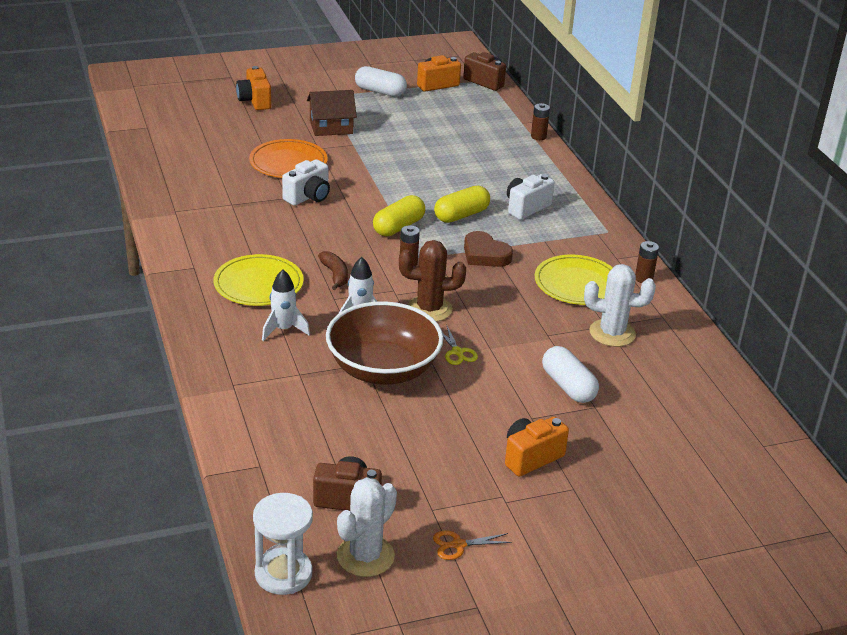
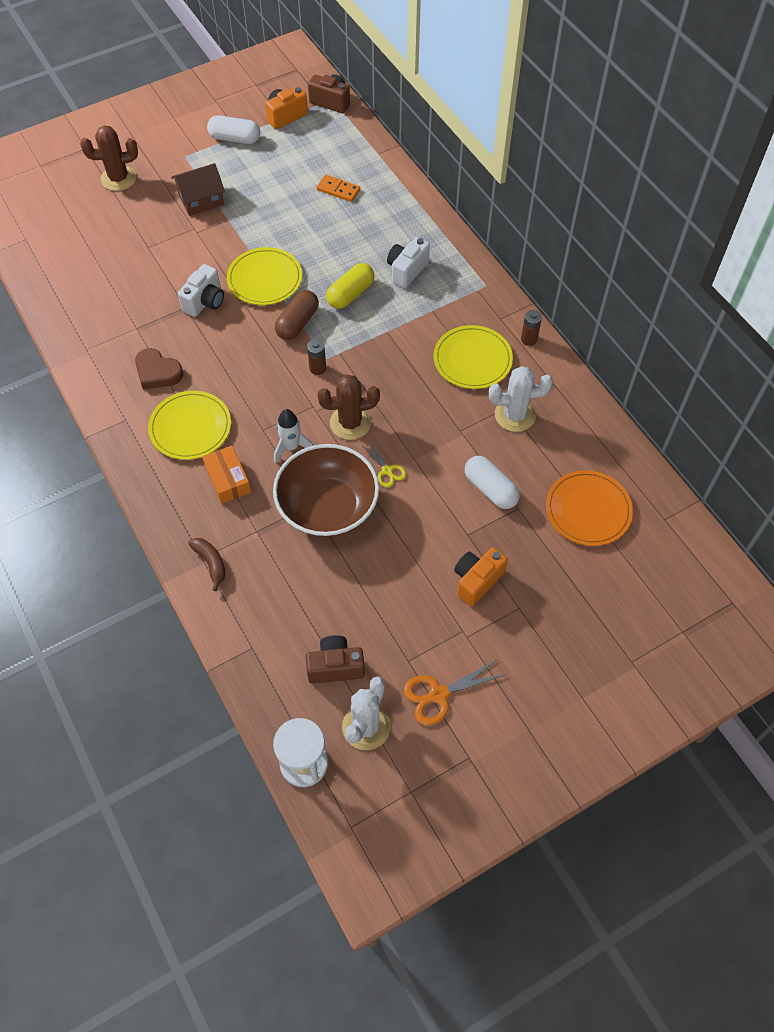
camera: 10 degrees left, 25 degrees up
(255, 101) = (118, 178): orange camera -> brown cactus
(283, 329) = (228, 479): white rocket -> orange box
(288, 162) = (174, 258): orange plate -> orange plate (588, 510)
(335, 275) = (256, 399): brown banana -> brown banana (211, 563)
(375, 191) = (265, 279): none -> yellow plate
(398, 227) = (297, 323): yellow capsule -> brown capsule
(458, 545) = (439, 694): orange scissors -> orange scissors, size x1.58
(473, 141) = (338, 190): none -> orange domino
(485, 254) = (383, 341): brown heart -> brown heart (157, 372)
(538, 136) = (397, 170): brown battery -> none

